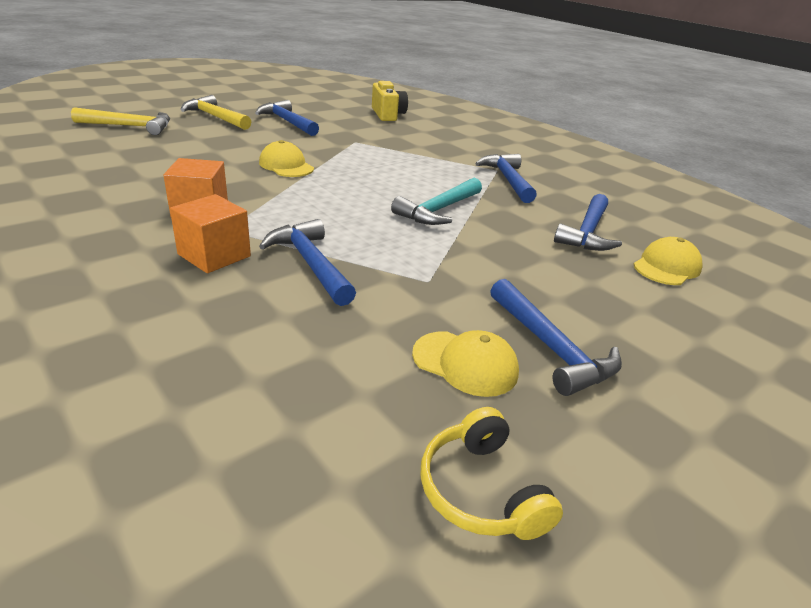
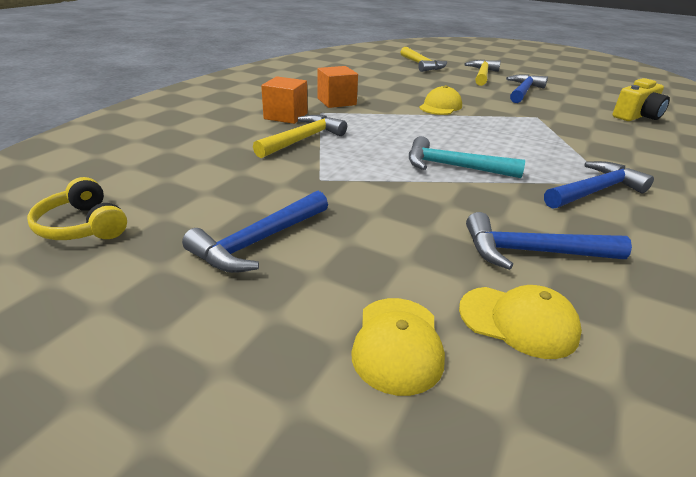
camera: 70 degrees right, 0 degrees up
(310, 263) = (303, 139): blue hammer -> yellow hammer
(465, 363) = (214, 206): yellow cap -> yellow cap (397, 344)
(480, 490) = (82, 226): yellow headphones -> yellow headphones turned 90 degrees counterclockwise

